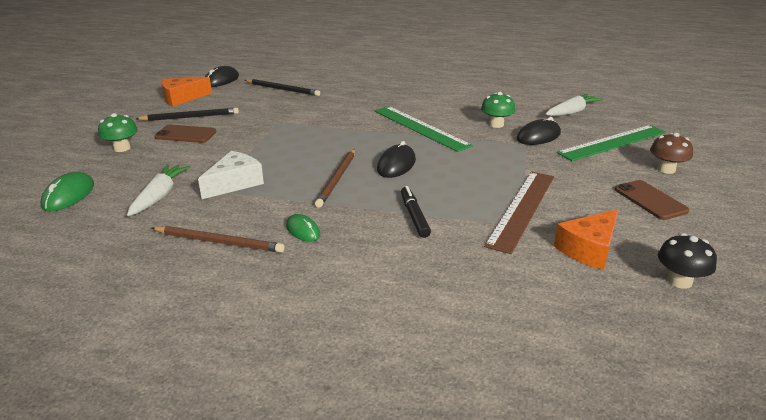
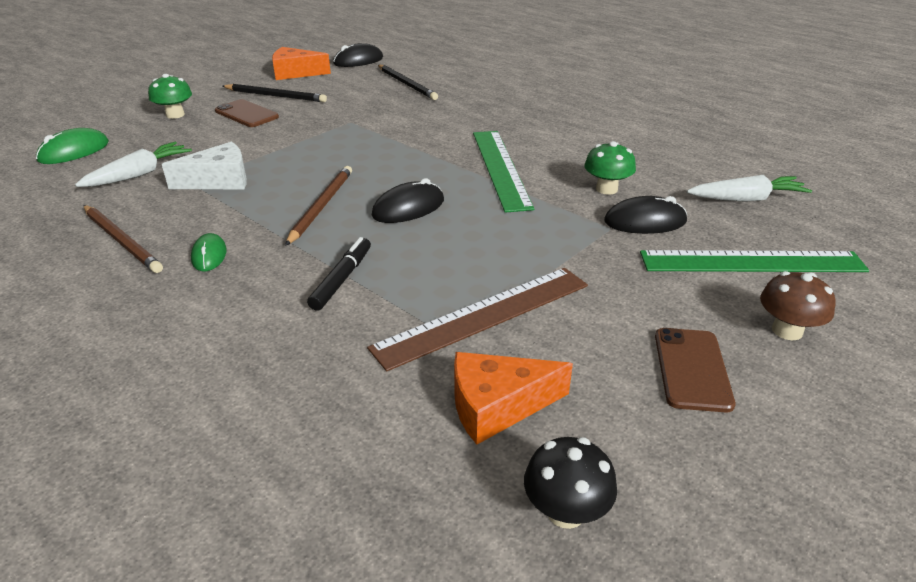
camera: 30 degrees right, 5 degrees up
(337, 179) = (321, 206): brown pencil -> brown pencil turned 150 degrees clockwise

